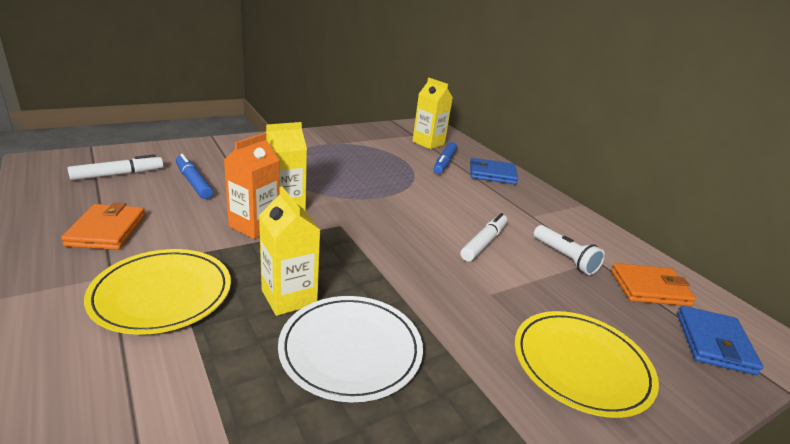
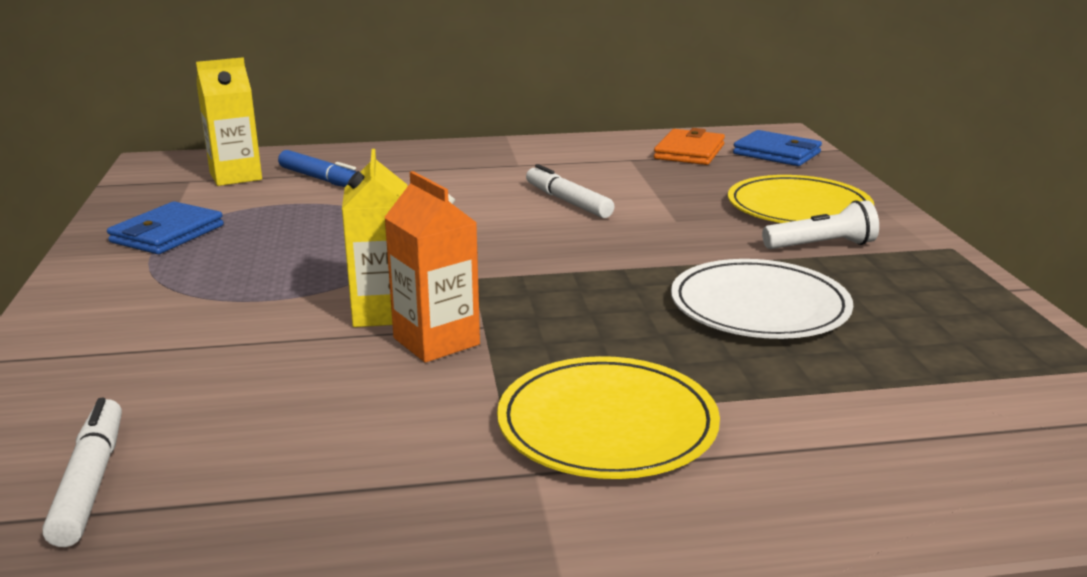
camera: 65 degrees left, 5 degrees down
(107, 230) = (367, 484): orange wallet -> none
(193, 182) = (216, 390): blue marker -> none
(289, 297) = (646, 331): yellow carton -> none
(492, 174) = (386, 160): blue wallet -> blue wallet (167, 234)
(564, 258) = (620, 171): white flashlight -> white flashlight (822, 246)

